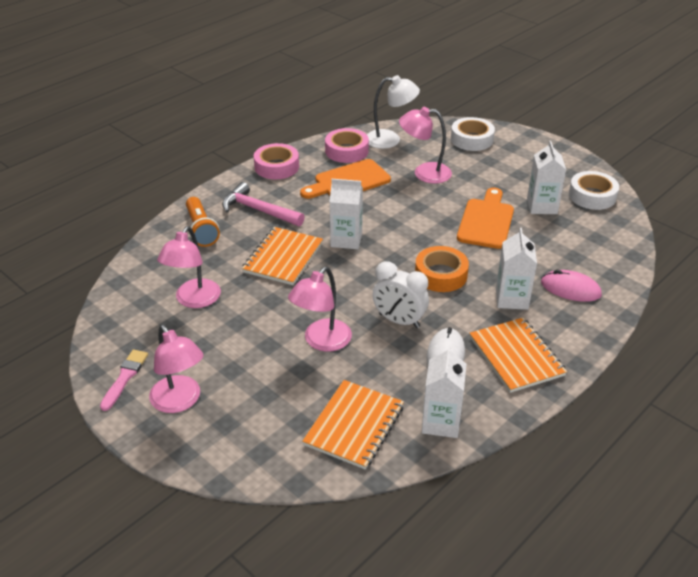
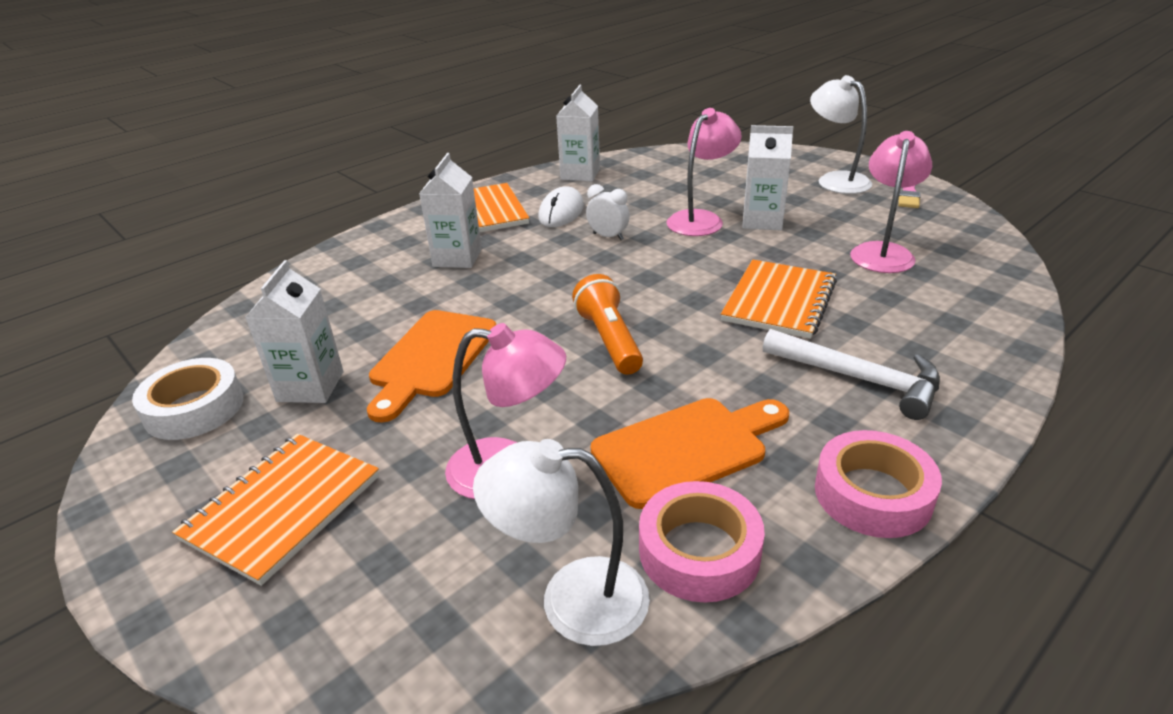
camera: 175 degrees left, 5 degrees down
(180, 401) = (835, 180): pink lamp -> white lamp
(201, 230) = (946, 342): orange flashlight -> orange flashlight (609, 340)
(258, 210) = (860, 379): pink hammer -> white hammer
(346, 240) = (681, 327): white carton -> white carton (762, 221)
(354, 425) = (660, 171): orange notebook -> orange notebook (282, 507)
(399, 321) = (608, 236): white clock -> white clock, size x0.64
(441, 275) = (540, 282): orange tape -> none
(472, 139) = (334, 595): white tape -> none
(570, 289) = (372, 268): pink mouse -> none

